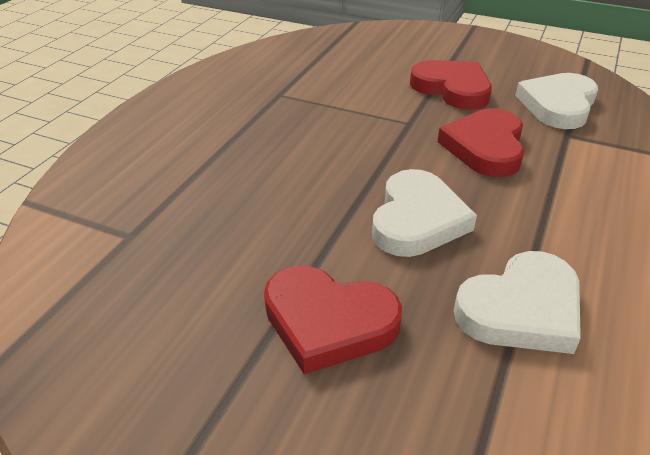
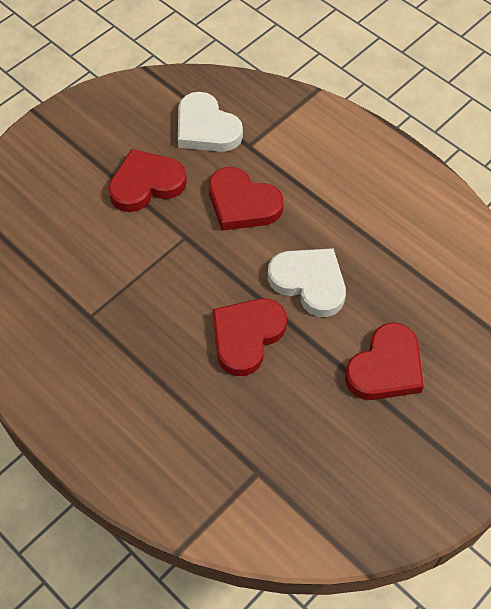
camera: 70 degrees left, 20 degrees up
(309, 188) = (246, 336): none -> red heart
(521, 309) = (408, 265): white heart -> none

